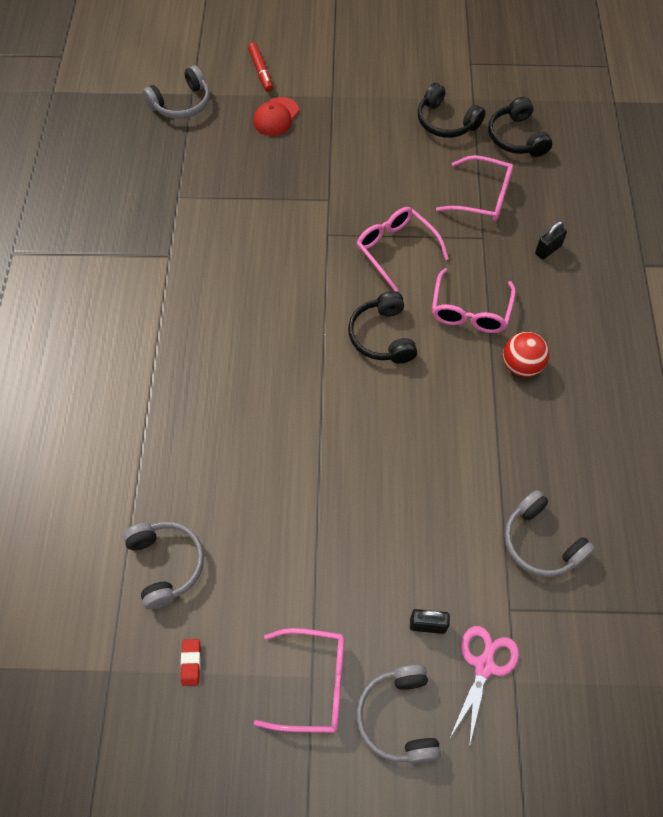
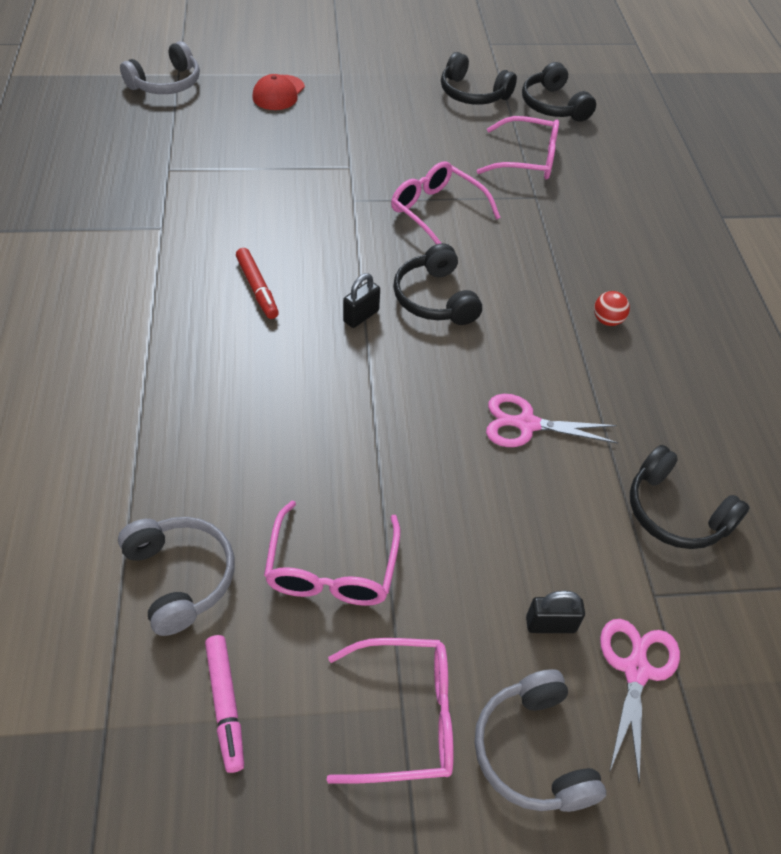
camera: 10 degrees left, 10 degrees down
(191, 663) = (226, 705): red eraser -> pink marker
(261, 71) = (257, 53): red marker -> red marker (257, 288)
(438, 458) = (526, 424): none -> pink scissors
(470, 311) = (535, 268): pink glasses -> pink glasses (332, 569)
(521, 365) = (607, 320): red ball -> red ball, size x0.64
(541, 542) = (675, 512): grey headphones -> black headphones
(548, 250) = (611, 206): black padlock -> black padlock (361, 316)

